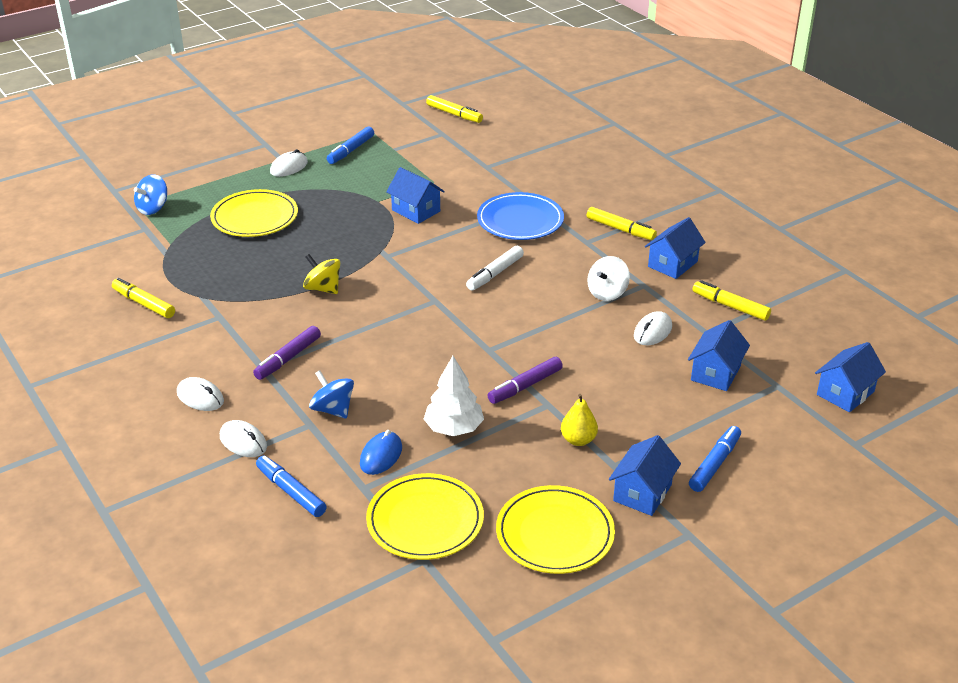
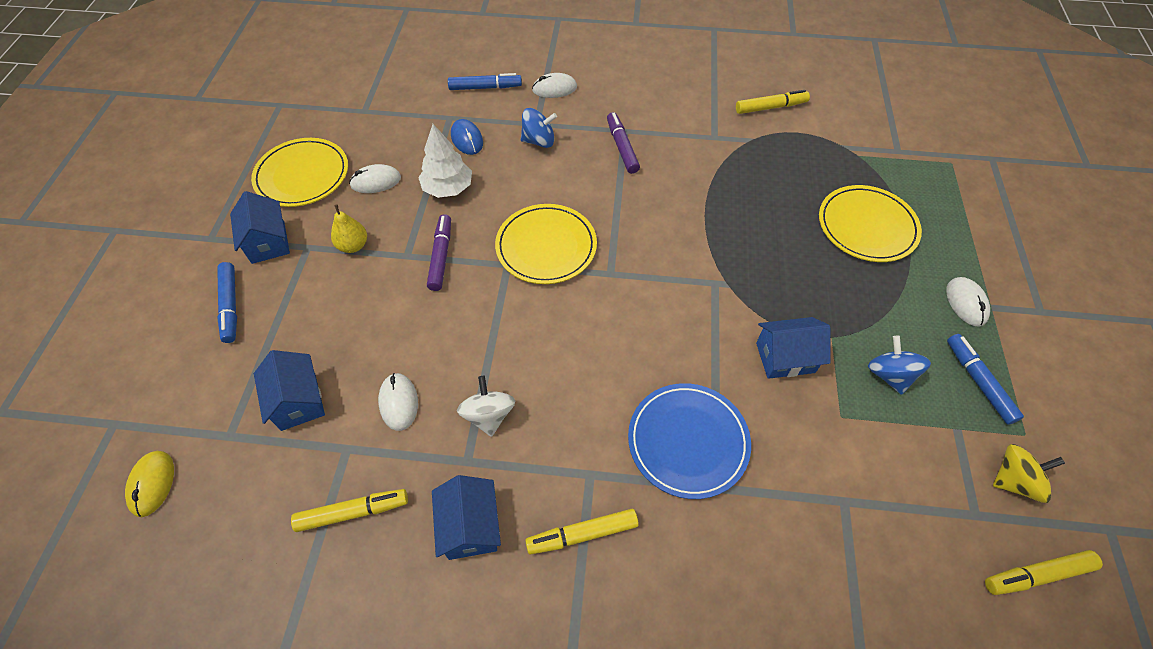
camera: 130 degrees right, 20 degrees up
(153, 208) = (935, 169): blue spinning top -> blue spinning top (889, 375)
(200, 397) = (622, 89): white mouse -> white mouse (376, 181)
(323, 288) = (699, 212): yellow spinning top -> yellow spinning top (1014, 481)
(425, 520) = (390, 127): yellow plate -> yellow plate (546, 247)
(495, 274) = (609, 345): white marker -> none
(845, 393) = (152, 484): blue house -> yellow mouse

